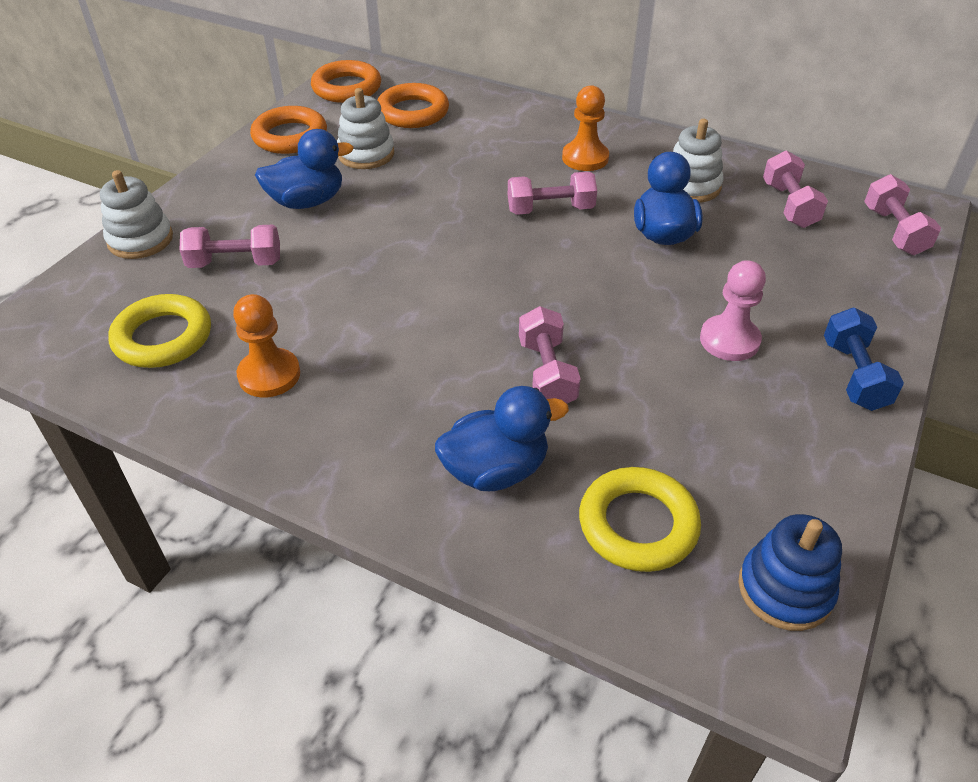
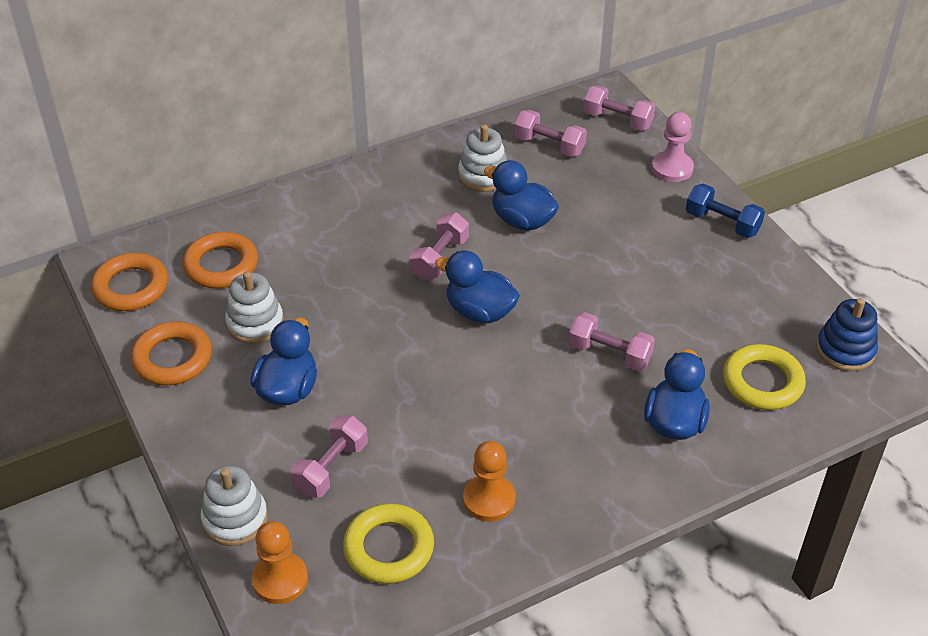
camera: 55 degrees left, 0 degrees up
(510, 262) = (479, 311): none -> blue duck
(585, 158) = (394, 206): orange pawn -> orange pawn (280, 580)
(729, 340) = (650, 254): pink pawn -> pink pawn (672, 168)

